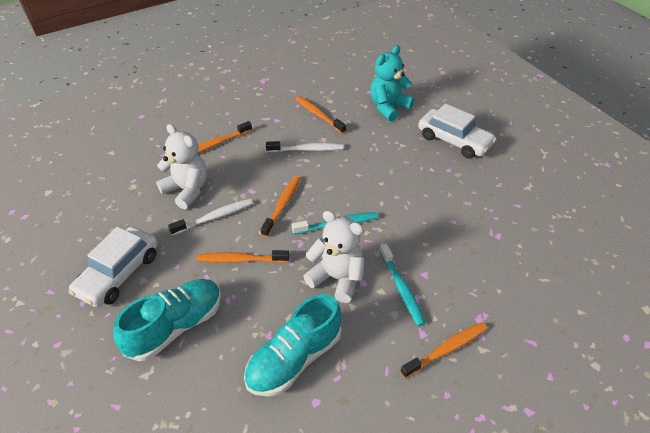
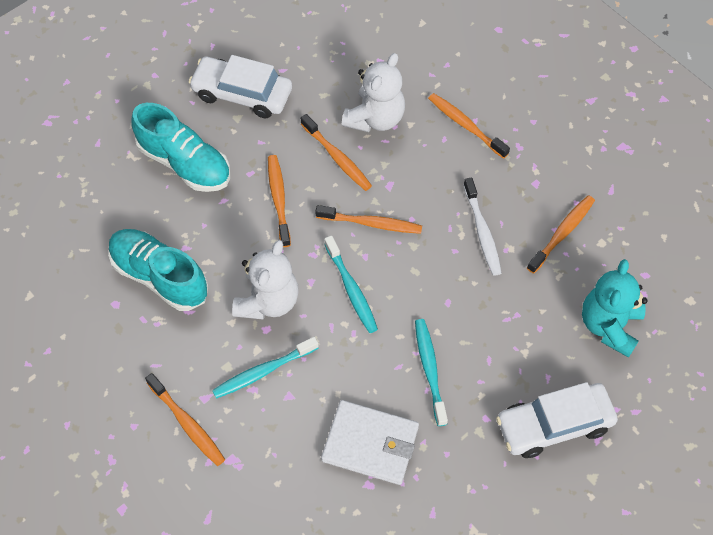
camera: 80 degrees right, 15 degrees up
(214, 217) = (337, 157): white toothbrush -> orange toothbrush
(388, 107) = (609, 325): turquoise teddy bear -> turquoise teddy bear turned 105 degrees counterclockwise
(410, 191) = (430, 370): none -> turquoise toothbrush
(454, 140) = (554, 424): white car -> white car turned 45 degrees clockwise
(466, 230) = (370, 444): none -> white wallet

